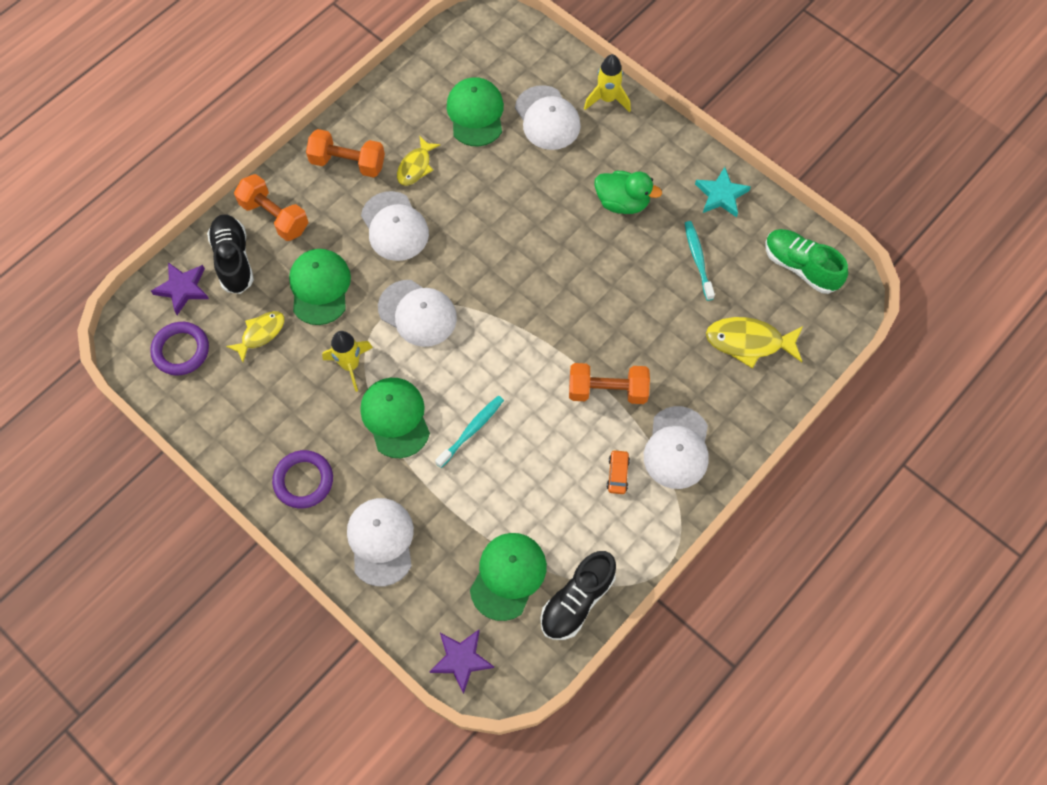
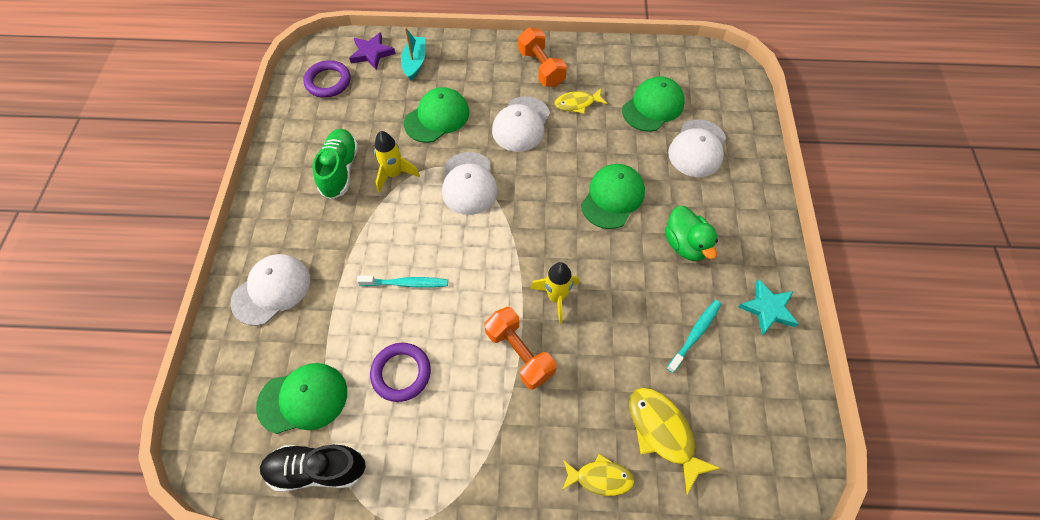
camera: 50 degrees right, 5 degrees down
(234, 260) = (415, 62): black shoe -> turquoise boat
(260, 334) = (375, 111): yellow fish -> yellow fish (600, 477)
(274, 216) = (465, 60): orange dumbbell -> none
(303, 481) = (285, 210): purple ring -> purple ring (401, 373)
(395, 417) = (377, 228): green cap -> green cap (612, 197)
(461, 659) = (208, 417): purple star -> none
(607, 99) = (755, 173): yellow rocket -> yellow rocket (556, 297)
(617, 474) = (453, 416): orange car -> none
(677, 448) = (515, 447): white cap -> none
(800, 267) = (773, 422): green shoe -> green shoe (340, 170)

